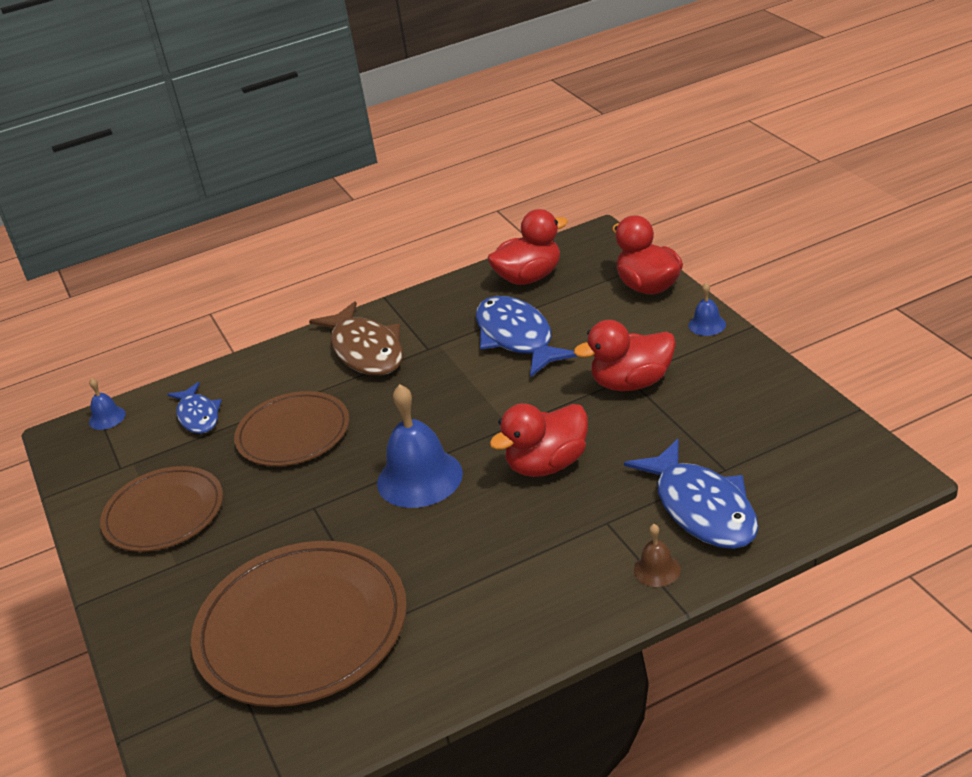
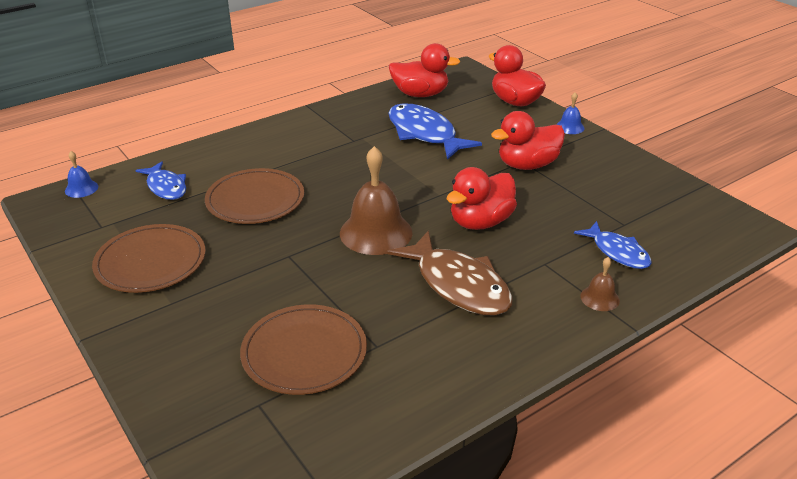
camera: 15 degrees left, 0 degrees up
(302, 628) = (304, 352): brown plate -> brown plate, size x0.64
(365, 350) = (302, 141): brown fish -> brown fish (458, 285)
(419, 478) = (376, 232): blue bell -> brown bell
(529, 277) = (420, 94): red duck -> red duck turned 45 degrees clockwise
(702, 508) = (617, 252): blue fish -> blue fish, size x0.61

